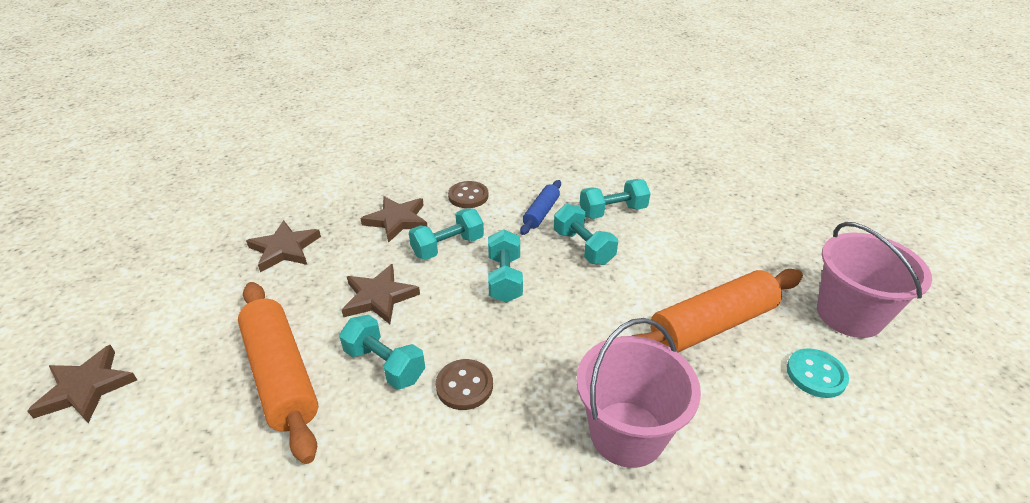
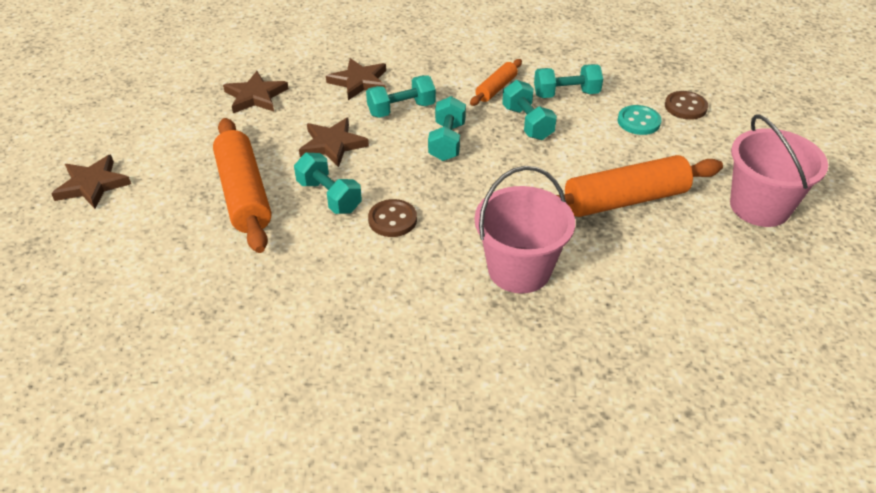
camera: 10 degrees right, 5 degrees up
(468, 196) = (430, 66): brown button -> brown button (685, 107)
(541, 213) = (496, 88): blue rolling pin -> orange rolling pin
(816, 374) = (704, 249): turquoise button -> turquoise button (638, 122)

